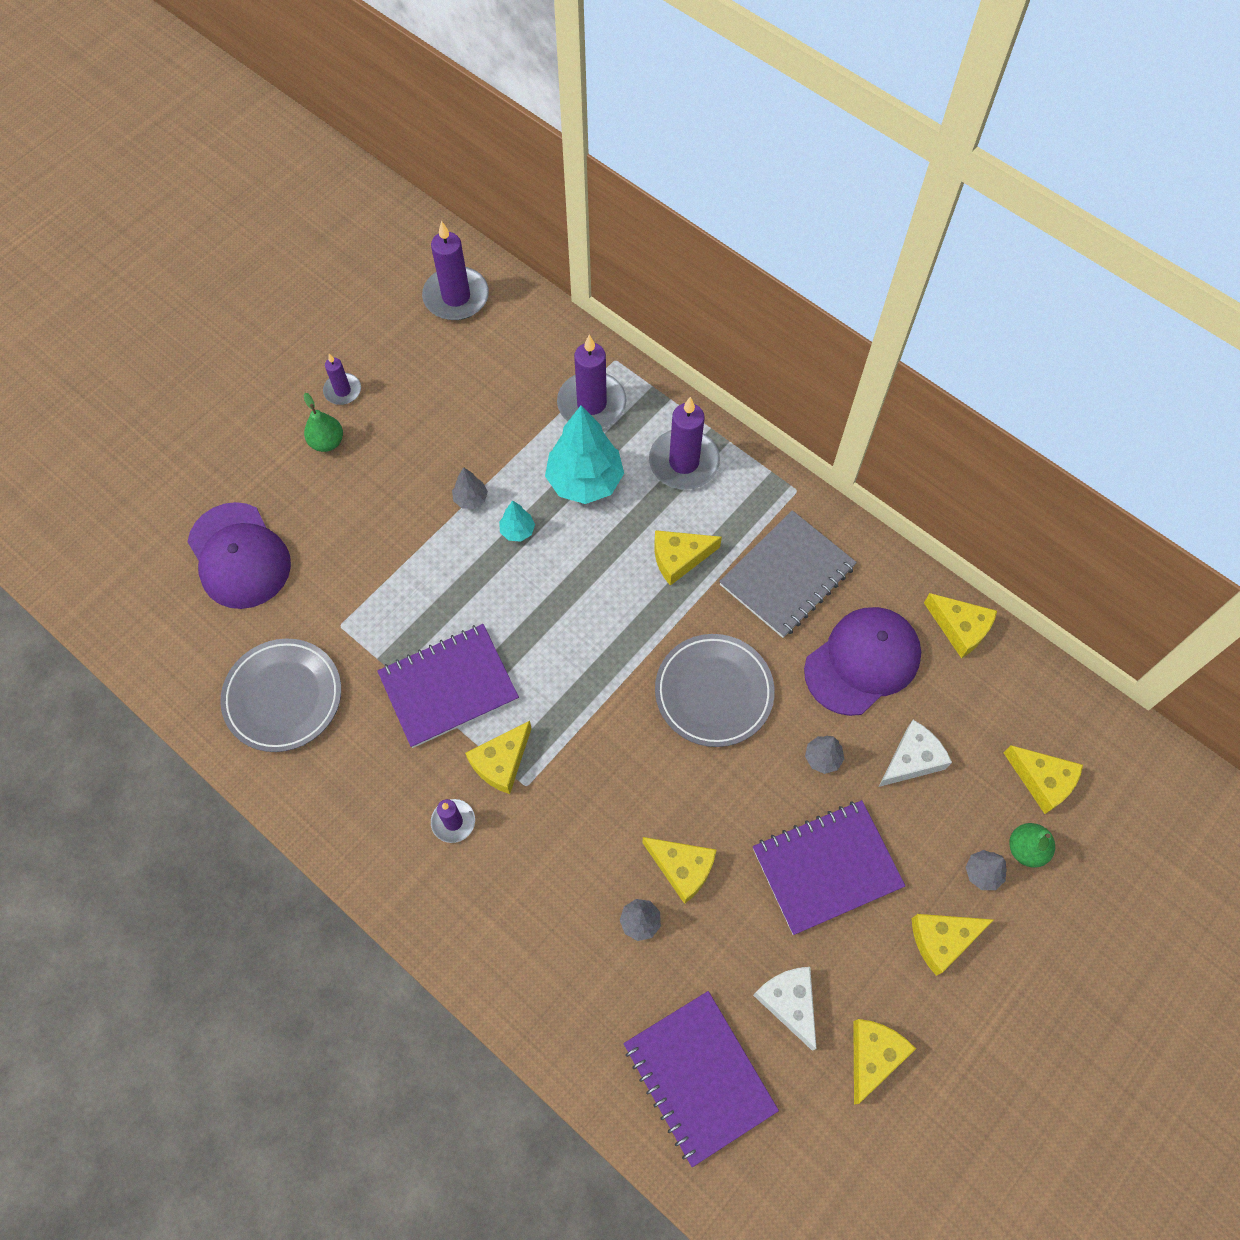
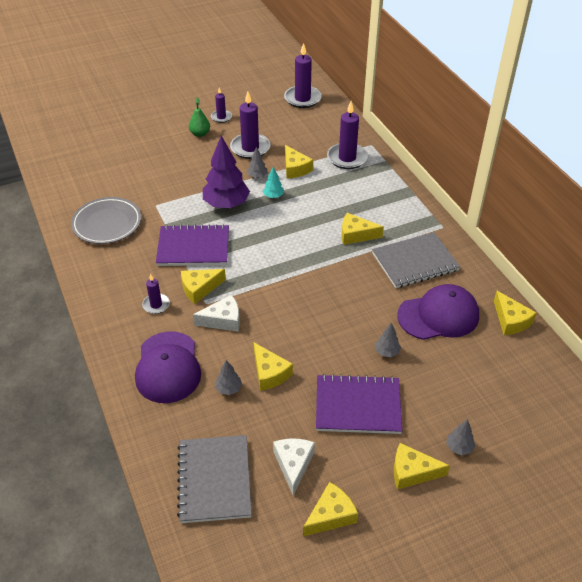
camera: 25 degrees right, 20 degrees down
(239, 556) = (126, 163): purple cap -> purple cap (168, 367)
(453, 578) = (226, 204): none -> purple tree
(585, 481) = (323, 187): turquoise tree -> none
(684, 462) = (383, 196): purple candle -> purple candle (250, 148)
(699, 1077) = (214, 480): purple notebook -> grey notebook
(714, 692) = (339, 299): grey plate -> none
(912, 759) = (444, 373): white cheese -> white cheese (223, 320)
(1026, 849) = (496, 446): green pear -> none
(1042, 780) = (526, 415): yellow cheese -> yellow cheese (295, 168)

